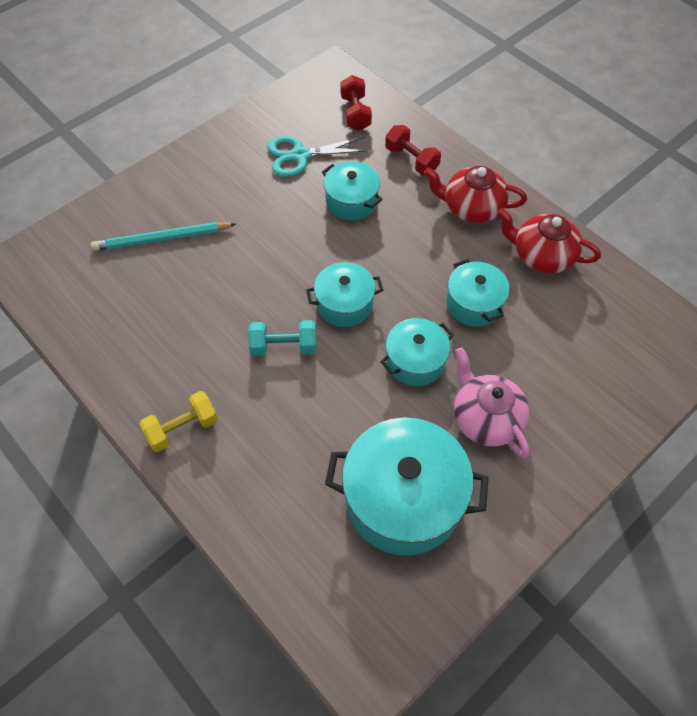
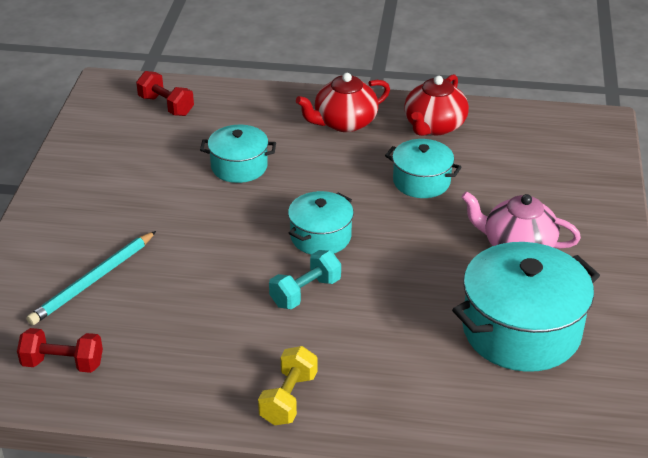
camera: 40 degrees left, 20 degrees down
(300, 155) = (152, 157): turquoise scissors -> none
(411, 160) = (256, 115): red dumbbell -> red dumbbell (63, 363)
(415, 361) = (423, 241): turquoise pot -> none
(542, 256) = (434, 126): red teapot -> red teapot turned 45 degrees counterclockwise

